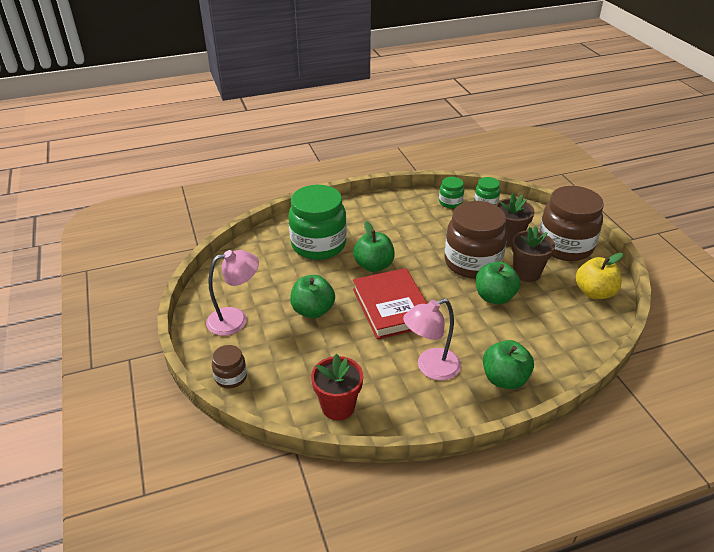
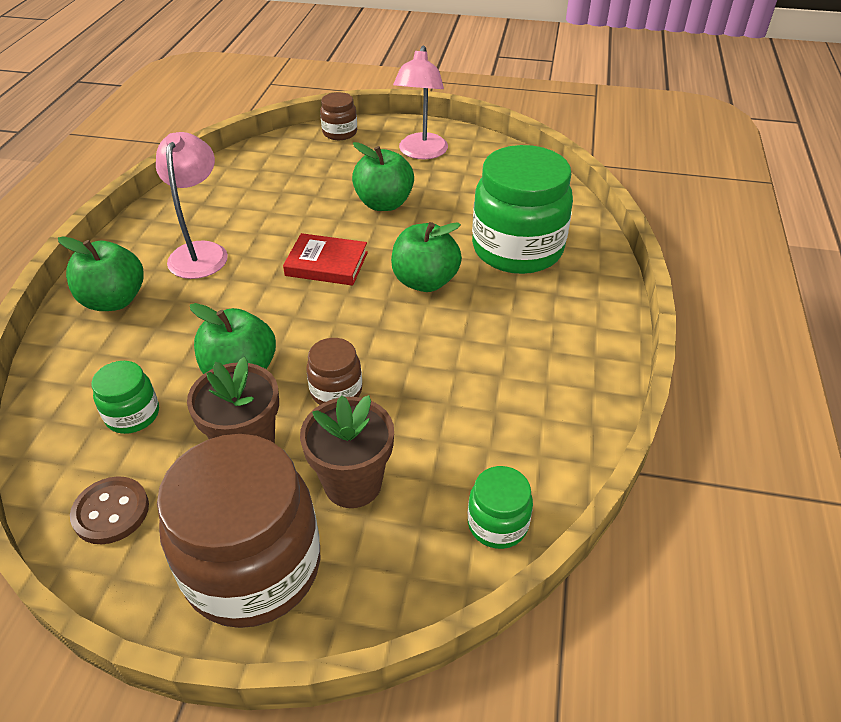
camera: 120 degrees right, 5 degrees up
(338, 407) = (231, 177): red flower pot -> none
(392, 307) = (326, 264): red book -> red book, size x0.61
(450, 202) = (536, 461): green jar -> green jar (133, 415)
(472, 262) = (336, 391): brown jar -> brown jar, size x0.47
(594, 292) = (111, 512): yellow apple -> brown button

